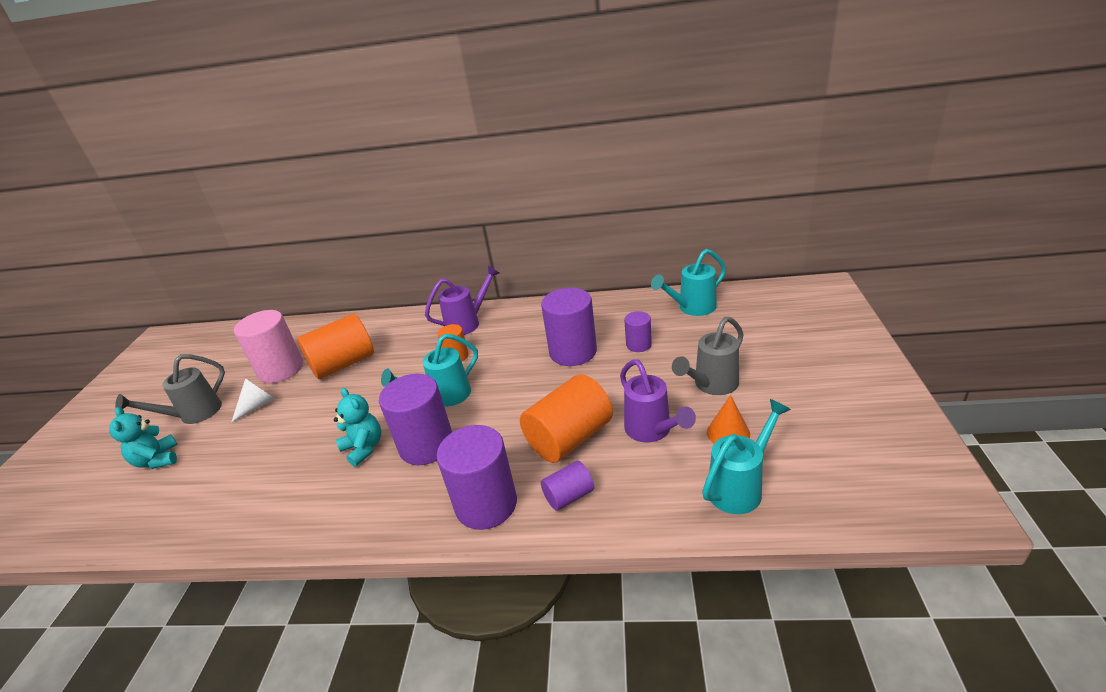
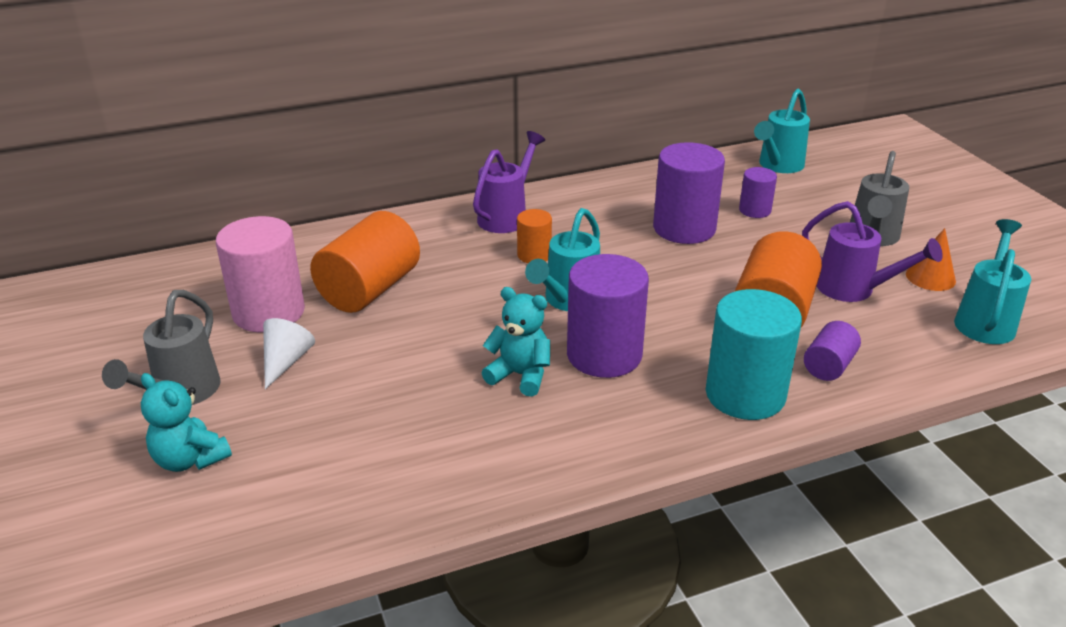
camera: 30 degrees left, 0 degrees up
(486, 504) = (745, 394): purple cylinder -> turquoise cylinder

